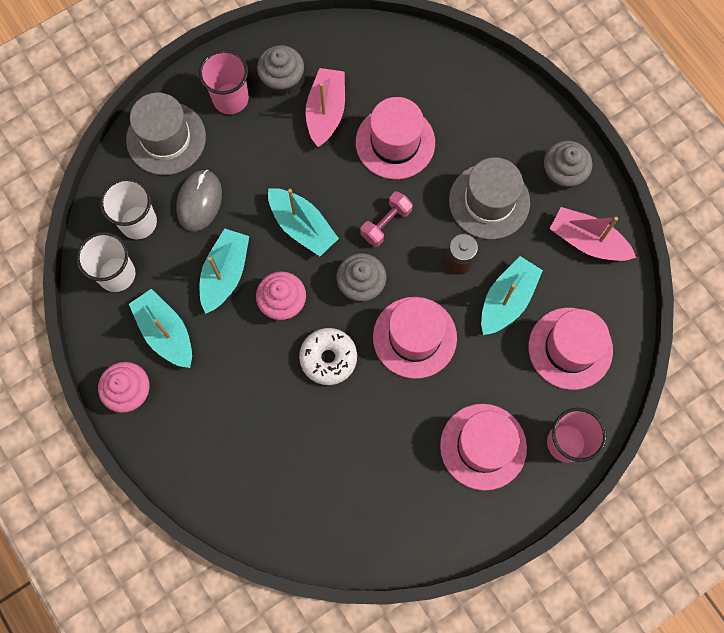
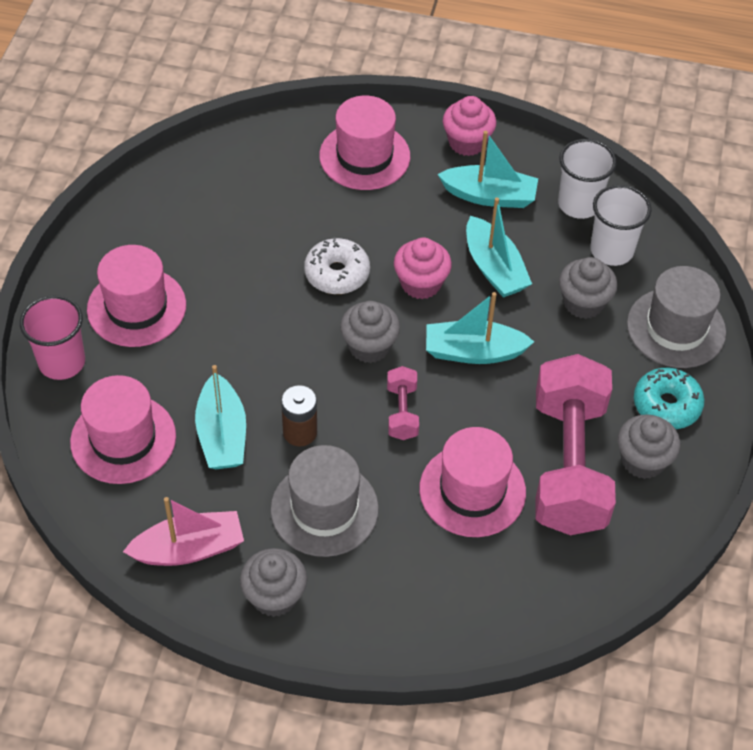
camera: 135 degrees right, 20 degrees down
(199, 201) = (583, 303): grey mouse -> grey cupcake
(230, 98) = (666, 405): pink cup -> turquoise donut
(326, 112) = (568, 465): pink boat -> pink dumbbell
(414, 337) = (278, 342): pink hat -> pink hat (364, 156)

